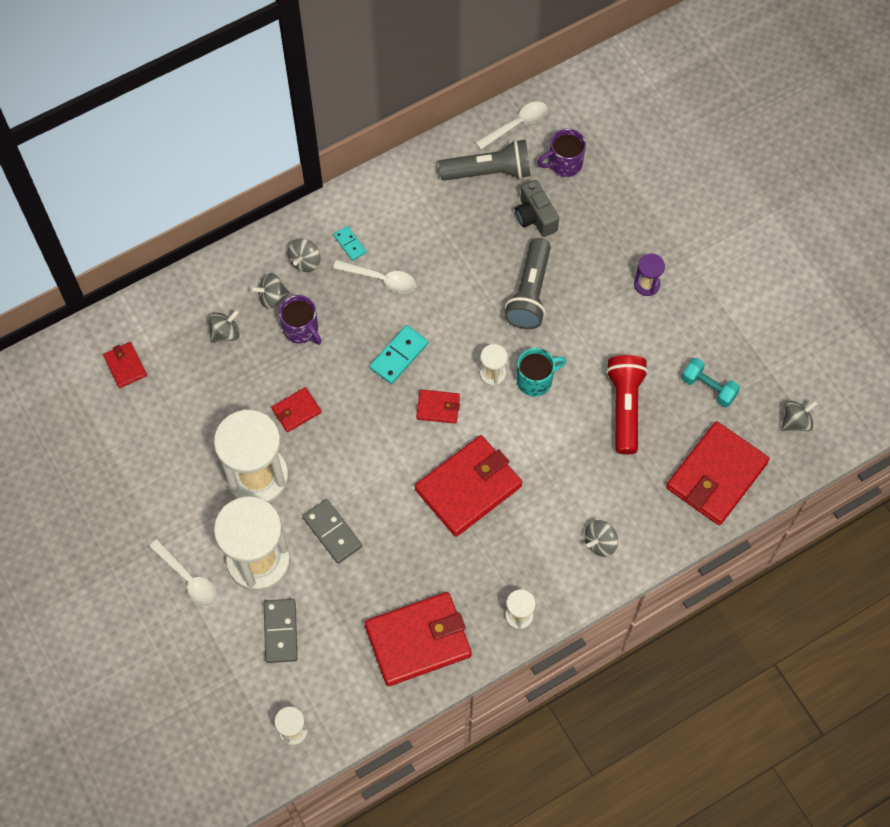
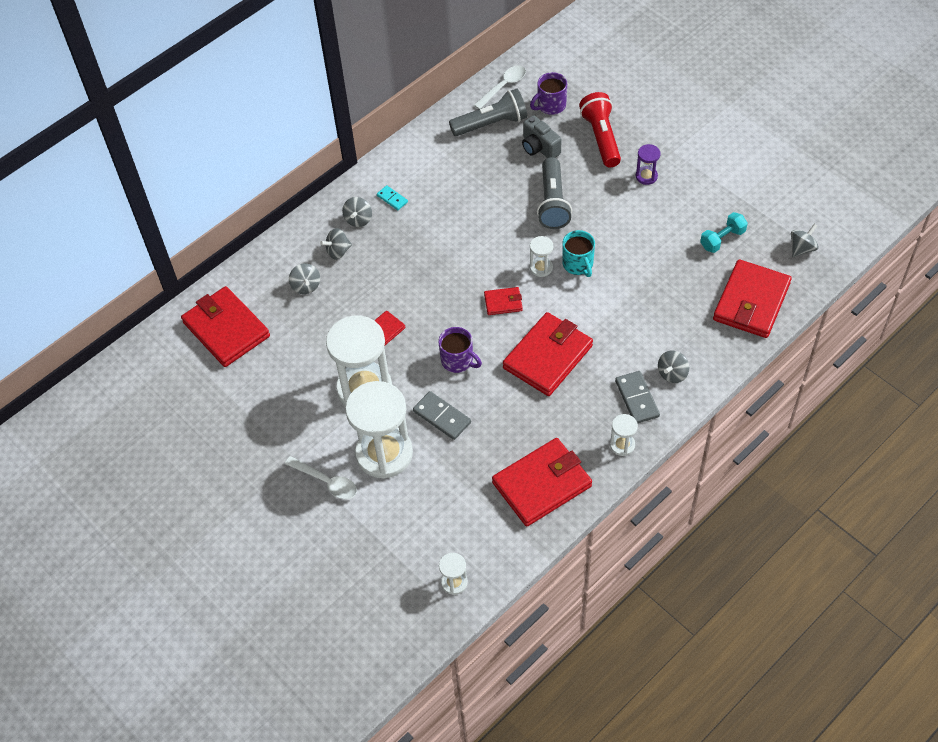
camera: 10 degrees left, 10 degrees down
(125, 366) = (226, 329): red wallet -> red wallet, size x2.10
(225, 333) = (306, 286): grey spinning top -> grey spinning top turned 120 degrees clockwise
(281, 631) = (420, 505): grey domino -> grey domino (637, 399)
(301, 329) = (370, 270): purple mug -> purple mug (458, 361)
(381, 279) = (426, 218): white spoon -> none
(399, 356) = (458, 271): turquoise domino -> none
(535, 380) = (578, 264): turquoise mug -> turquoise mug turned 105 degrees clockwise
(624, 407) = (658, 268): red flashlight -> red flashlight (601, 138)
(708, 387) = (722, 239): turquoise dumbbell -> turquoise dumbbell turned 60 degrees counterclockwise

